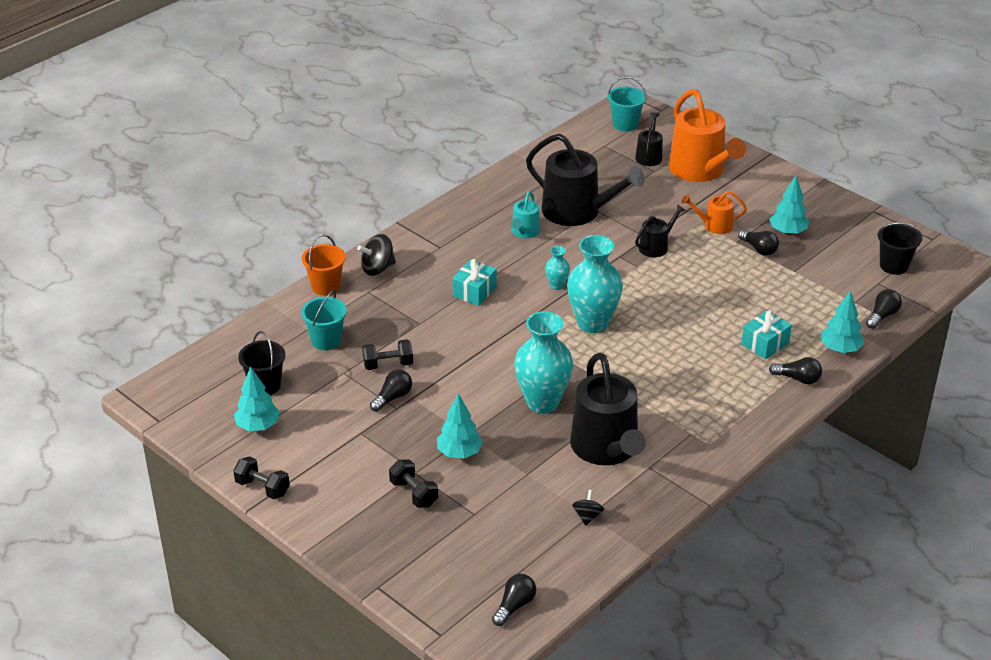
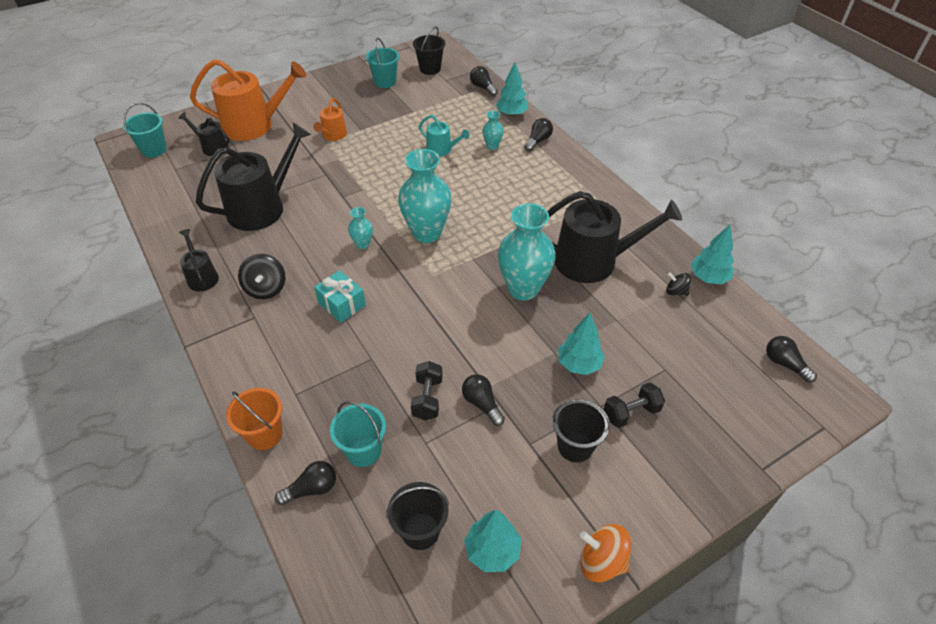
camera: 75 degrees left, 10 degrees up
(262, 488) = (601, 561): black dumbbell -> orange spinning top
(366, 461) = (575, 446): none -> black bucket
(377, 268) = (259, 378): black spinning top -> black spinning top (266, 288)
(524, 232) = (270, 249): turquoise watering can -> turquoise watering can (442, 150)
(656, 246) = (342, 172): black watering can -> black watering can (202, 277)
(759, 249) = (377, 121): black light bulb -> black light bulb (312, 489)
(765, 344) = (492, 146): turquoise gift -> turquoise vase
(787, 232) = (364, 103): turquoise tree -> turquoise tree (708, 278)
(840, 237) = (385, 82): none -> turquoise bucket

